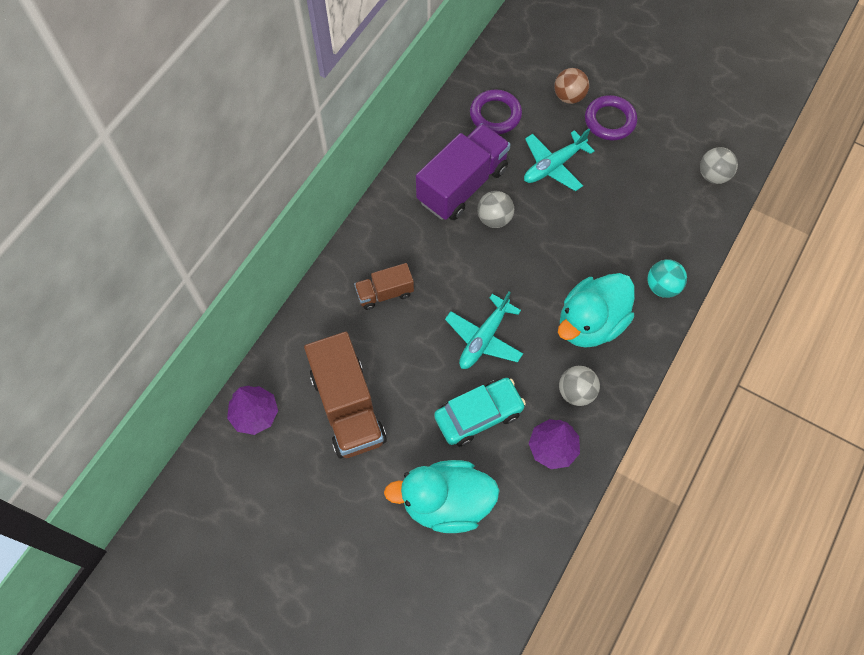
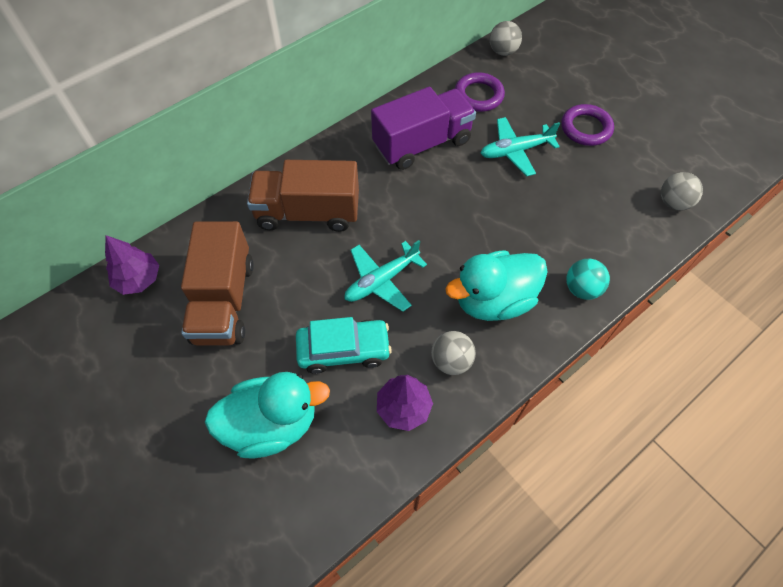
camera: 20 degrees right, 5 degrees down
(385, 293) = (308, 212): brown truck -> brown truck, size x1.88
(446, 503) = (272, 424): turquoise duck -> turquoise duck turned 150 degrees clockwise
(494, 219) = (439, 179): grey ball -> grey ball (503, 51)
(569, 97) = (554, 99): brown ball -> none

